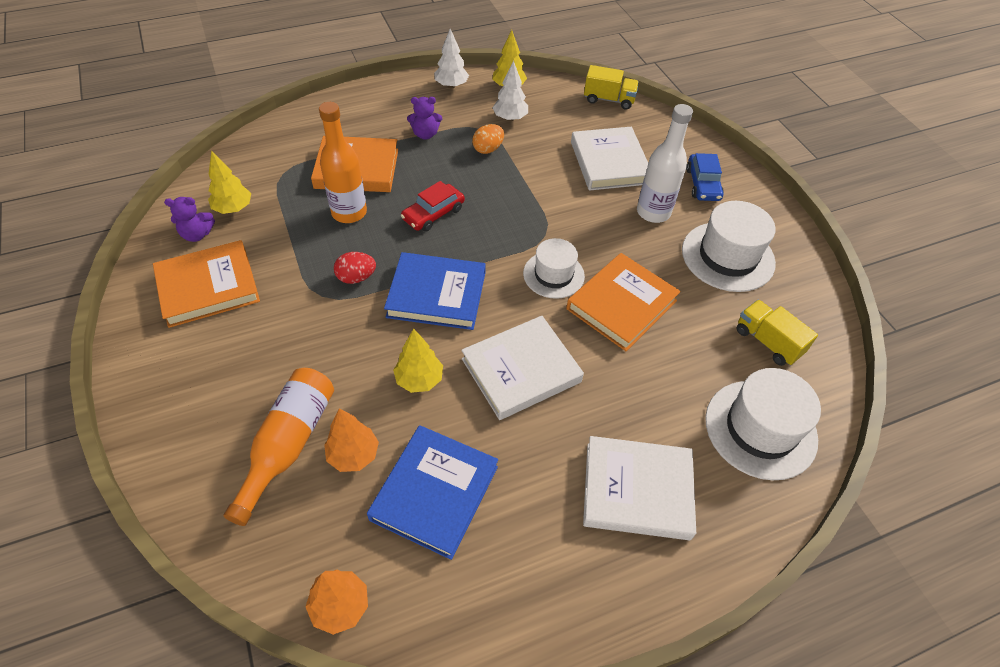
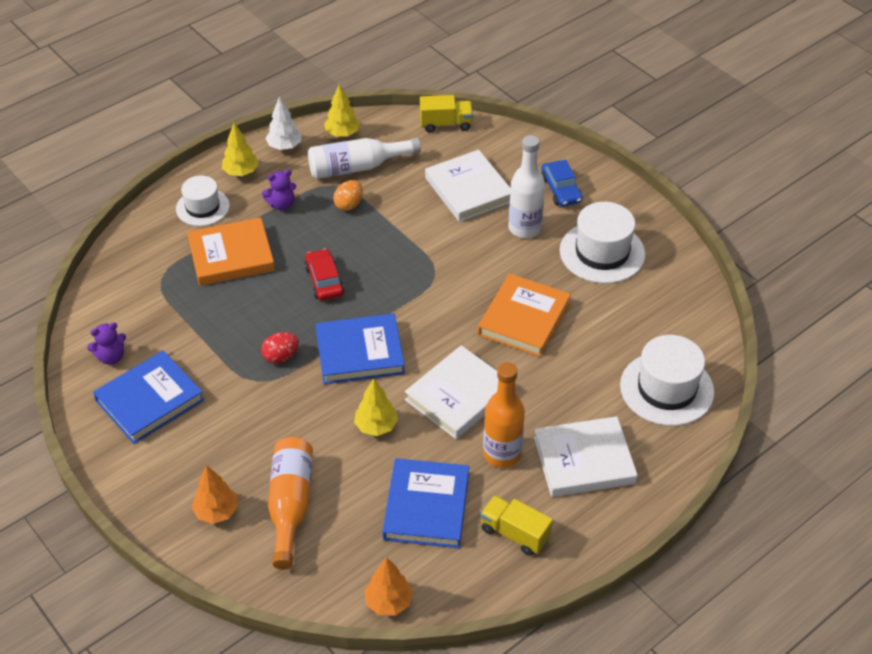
camera: 15 degrees left, 5 degrees down
(208, 287) = (150, 400): orange book -> blue book
(233, 208) = (132, 324): yellow tree -> yellow tree (241, 172)
(349, 212) = (245, 300): orange bottle -> orange bottle (502, 454)
(353, 455) = (348, 498): orange tree -> orange tree (217, 512)
(433, 214) = (324, 281): red car -> red car turned 135 degrees clockwise
(510, 118) = (357, 167): white tree -> white bottle
(553, 274) = (456, 308): white hat -> white hat (202, 207)
(767, 342) = (655, 318): yellow truck -> yellow truck (515, 533)

